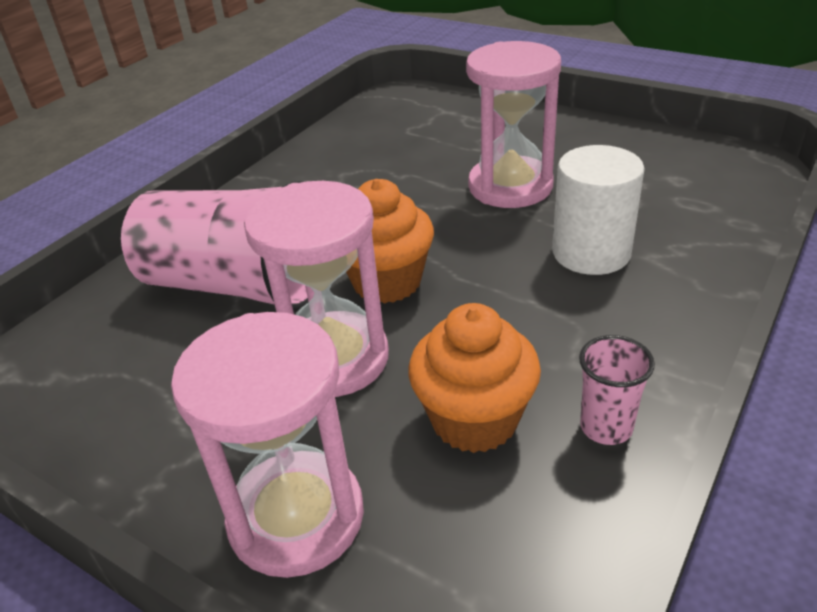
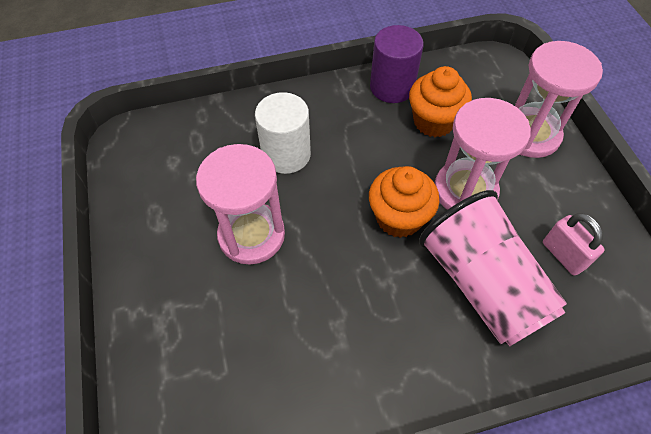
camera: 140 degrees left, 20 degrees up
(148, 370) = (563, 255): none -> pink padlock
(606, 427) = (392, 87): pink cup -> purple cylinder

